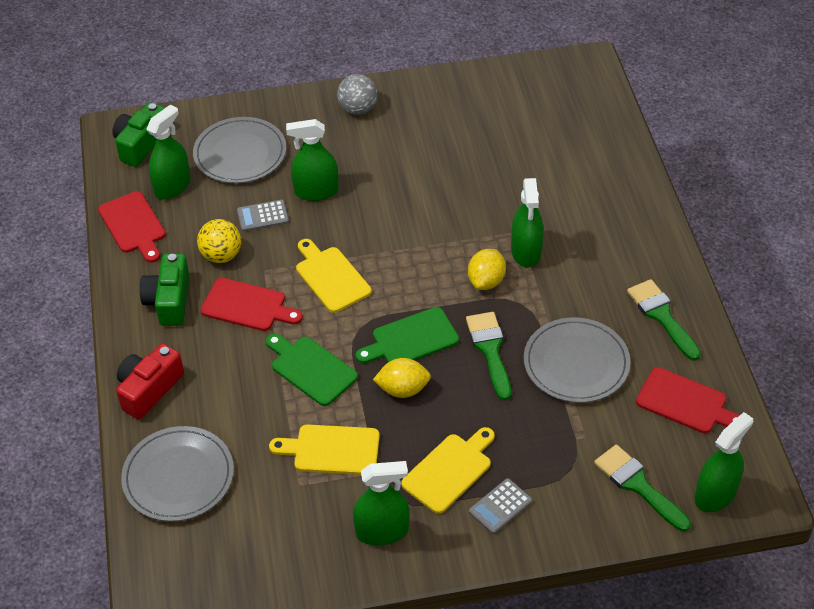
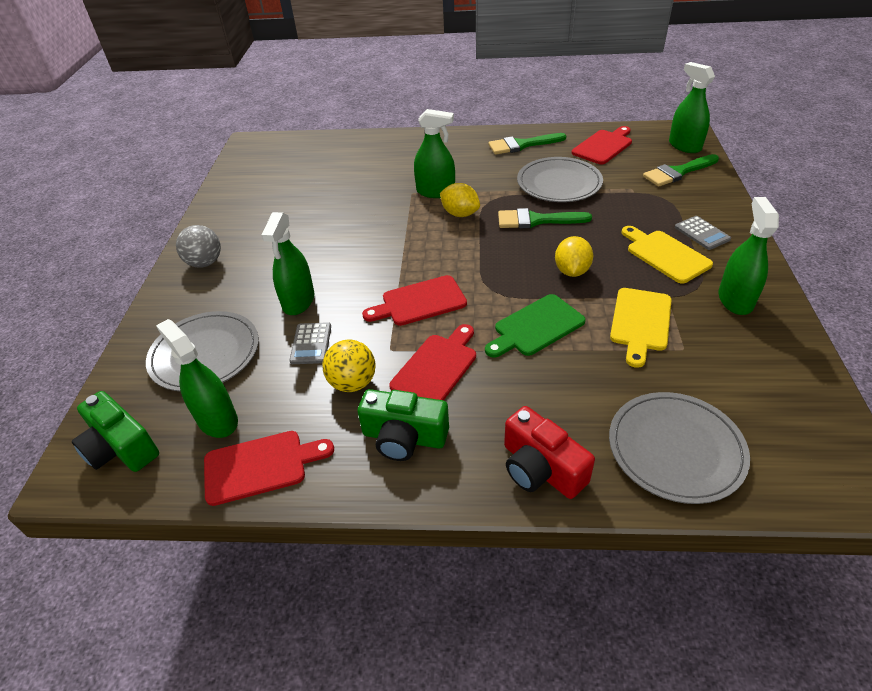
camera: 75 degrees left, 5 degrees down
(331, 277) = (420, 302): yellow cutting board -> red cutting board
(411, 339) = (513, 260): green cutting board -> none

